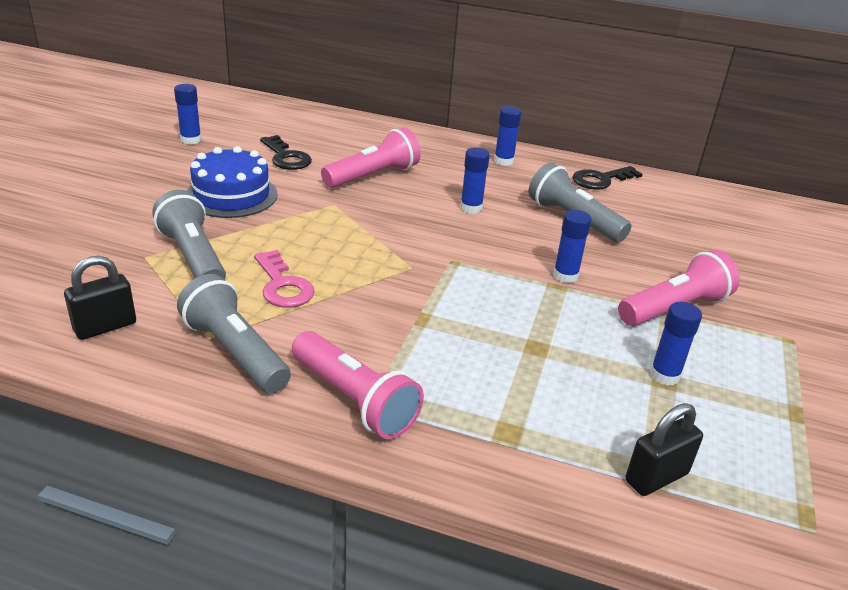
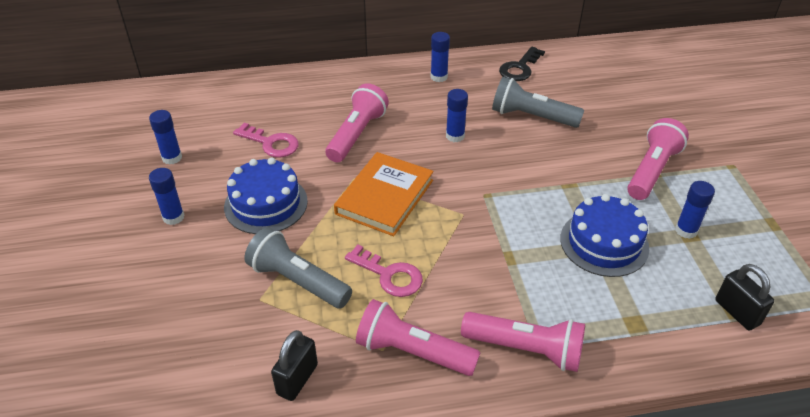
camera: 25 degrees left, 10 degrees up
(235, 352) = (412, 352): grey flashlight -> pink flashlight
(286, 157) = (271, 143): black key -> pink key
(347, 228) = (384, 197): none -> orange book
(546, 348) = (604, 243): none -> blue cake
(565, 276) = (567, 173): blue glue stick -> blue glue stick (173, 217)
(656, 477) = (737, 312): black padlock -> black padlock turned 60 degrees counterclockwise

